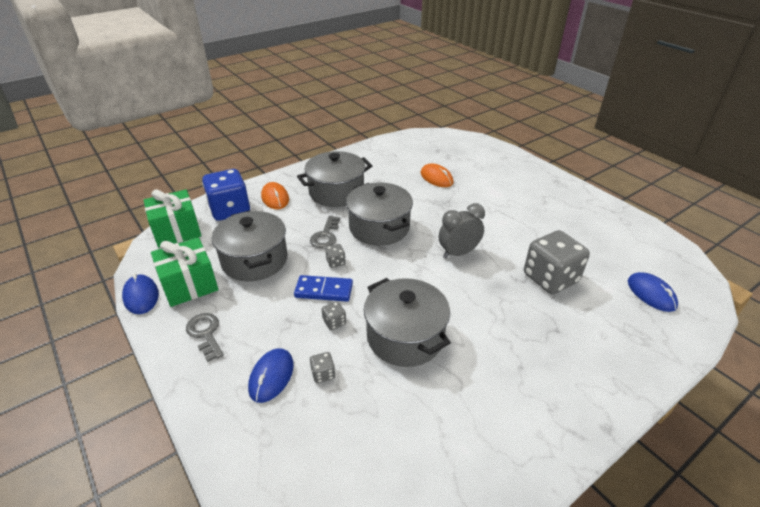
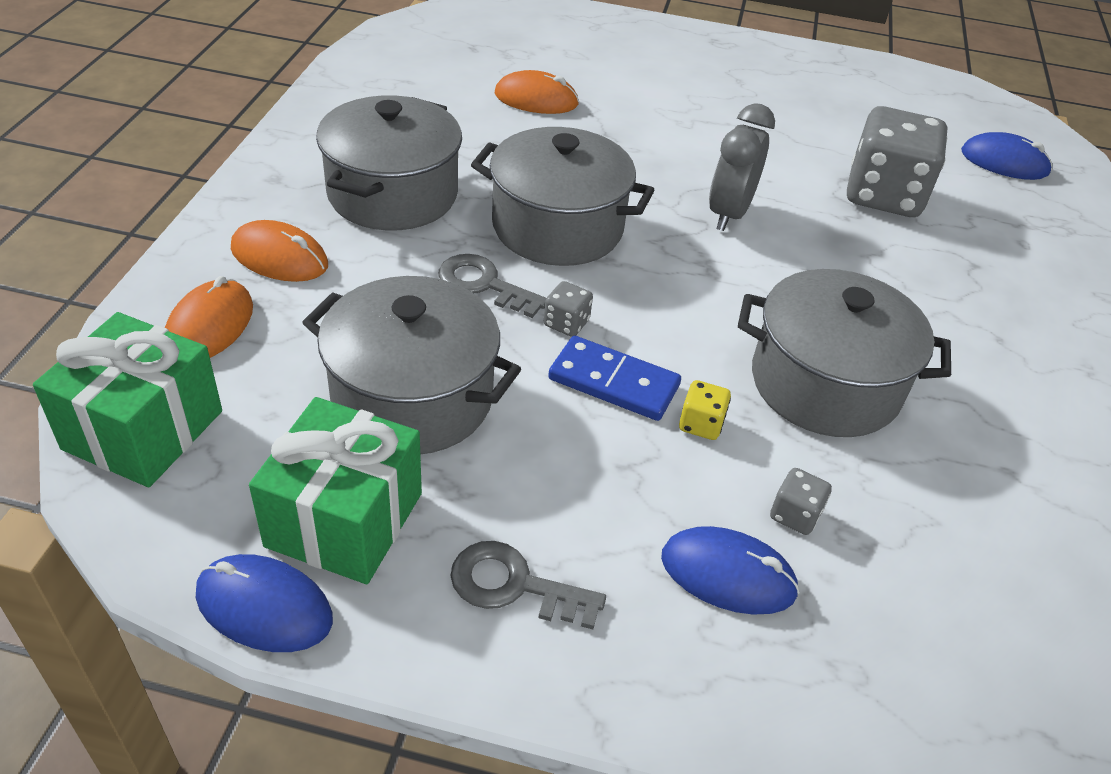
camera: 45 degrees left, 5 degrees up
(230, 210) = (210, 326): blue dice -> orange mouse
(271, 376) = (728, 574): blue mouse -> blue mouse turned 45 degrees counterclockwise
(324, 290) = (613, 382): blue domino -> blue domino turned 60 degrees clockwise
(325, 235) = (484, 285): grey key -> grey key turned 150 degrees clockwise
(334, 322) = (701, 424): grey dice -> yellow dice

